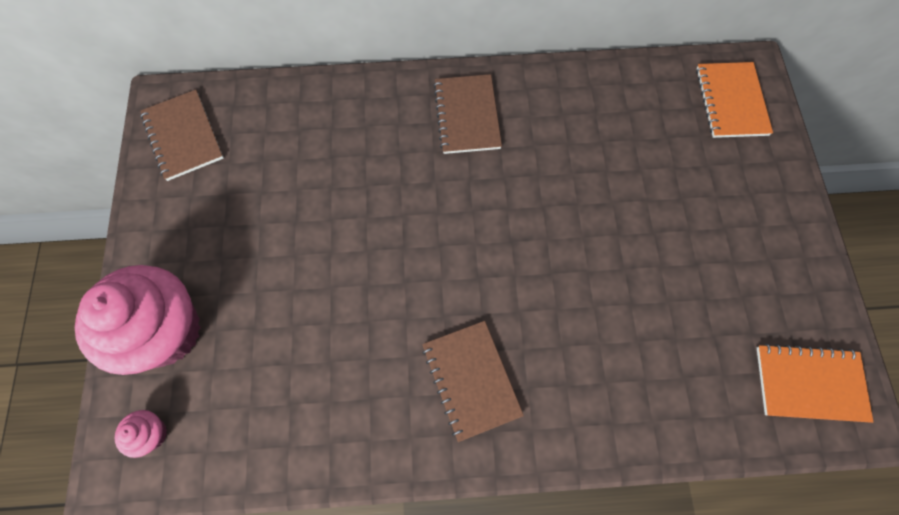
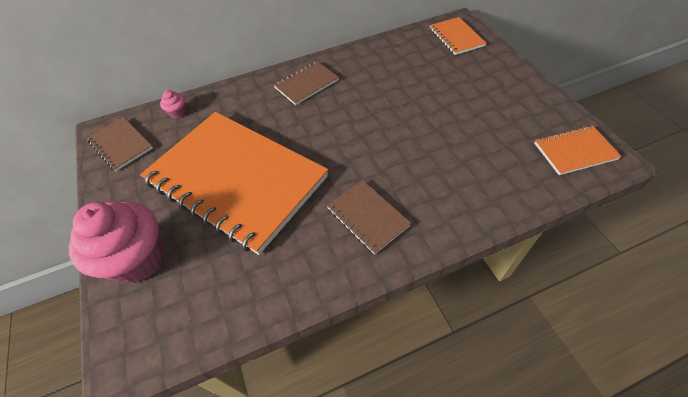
camera: 15 degrees left, 15 degrees down
(152, 434) = (145, 328): pink cupcake -> pink cupcake (178, 113)
(318, 253) = (236, 180): none -> orange notebook
(467, 115) = (306, 84): brown notebook -> brown notebook turned 75 degrees clockwise

